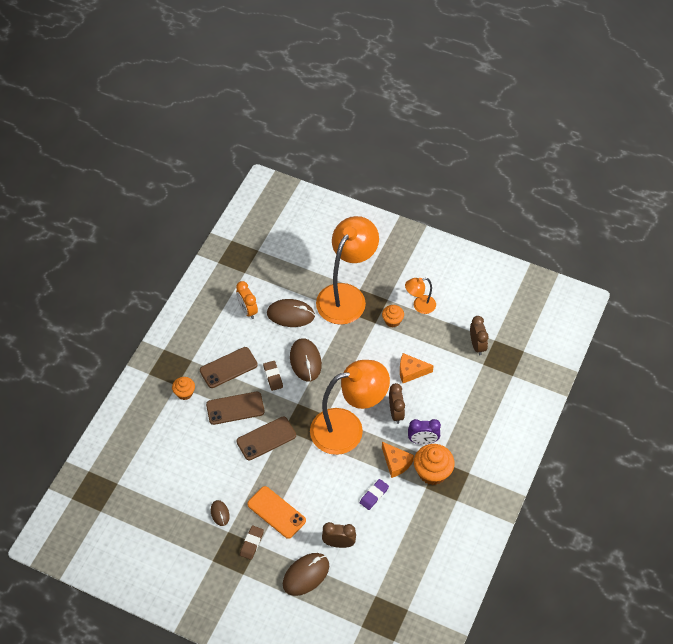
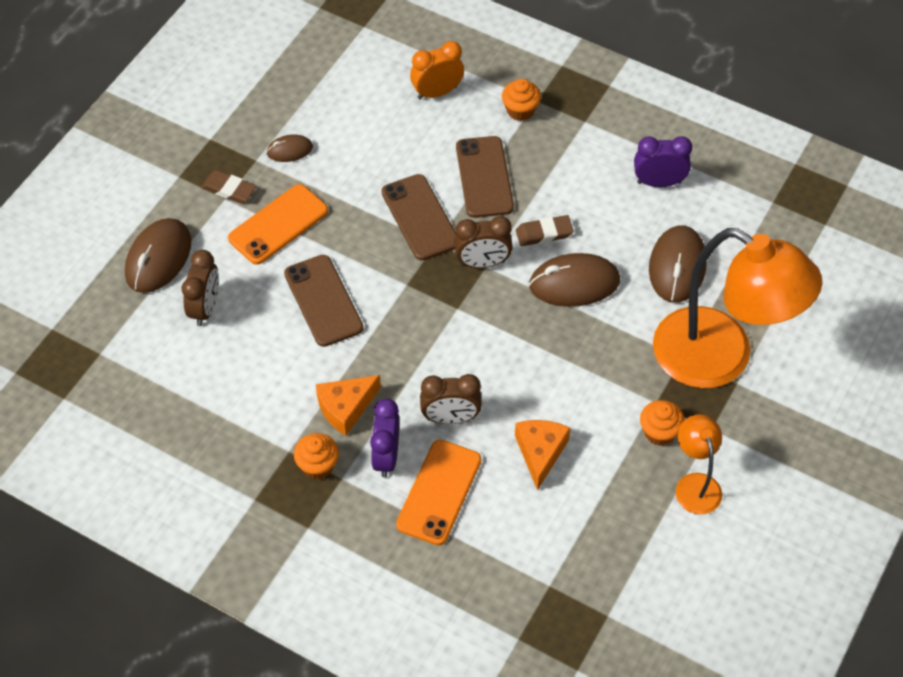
camera: 95 degrees right, 0 degrees up
(228, 367) = (567, 171): brown phone -> brown phone (323, 301)
(234, 324) = (659, 182): none -> purple clock
(247, 310) = (688, 203): orange clock -> orange clock (437, 92)
(306, 575) = (158, 258): brown mouse -> brown mouse turned 60 degrees clockwise
(348, 428) = (426, 338): orange lamp -> none
(374, 495) = (286, 367): purple eraser -> none
(432, 472) = (318, 465): orange cupcake -> orange cupcake, size x0.59
(440, 415) = (439, 492): none -> orange phone
(477, 345) = (595, 580): brown clock -> brown clock (482, 263)

